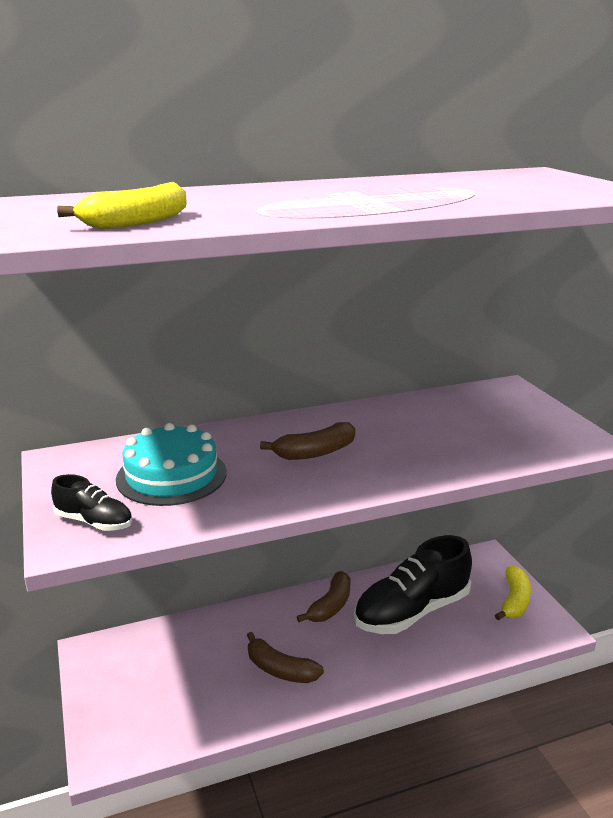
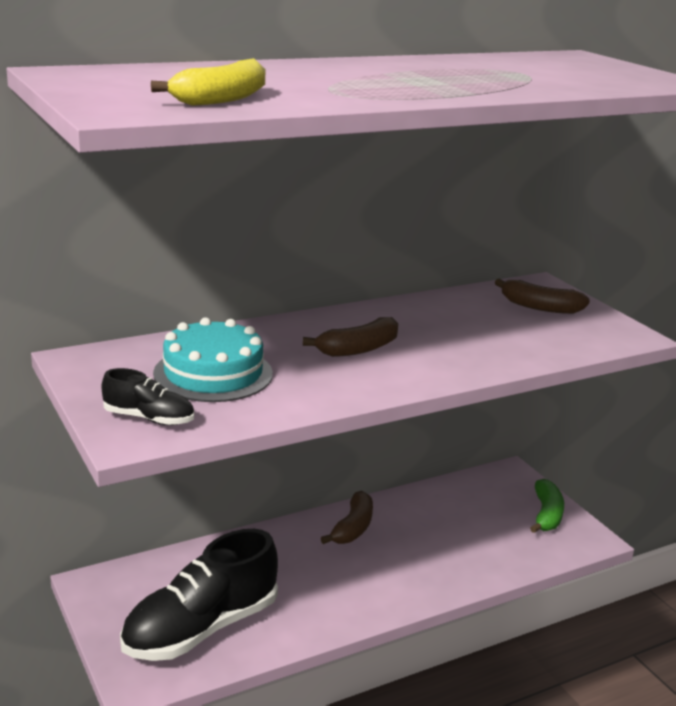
camera: 10 degrees left, 0 degrees up
(280, 669) = (312, 591): brown banana -> brown banana (539, 307)
(412, 611) = (441, 529): black shoe -> black shoe (201, 628)
(514, 601) = (546, 515): yellow banana -> green banana

